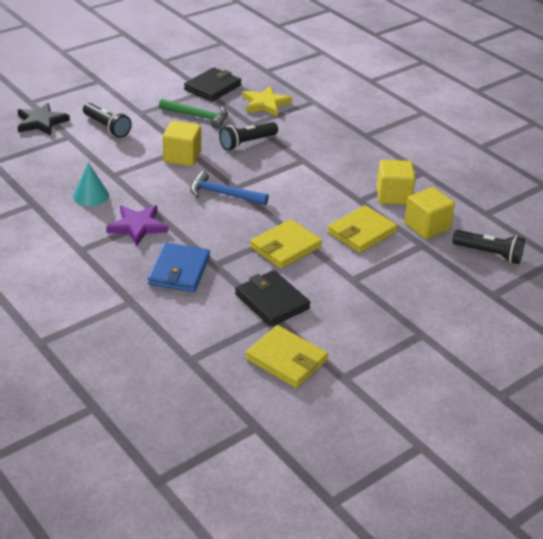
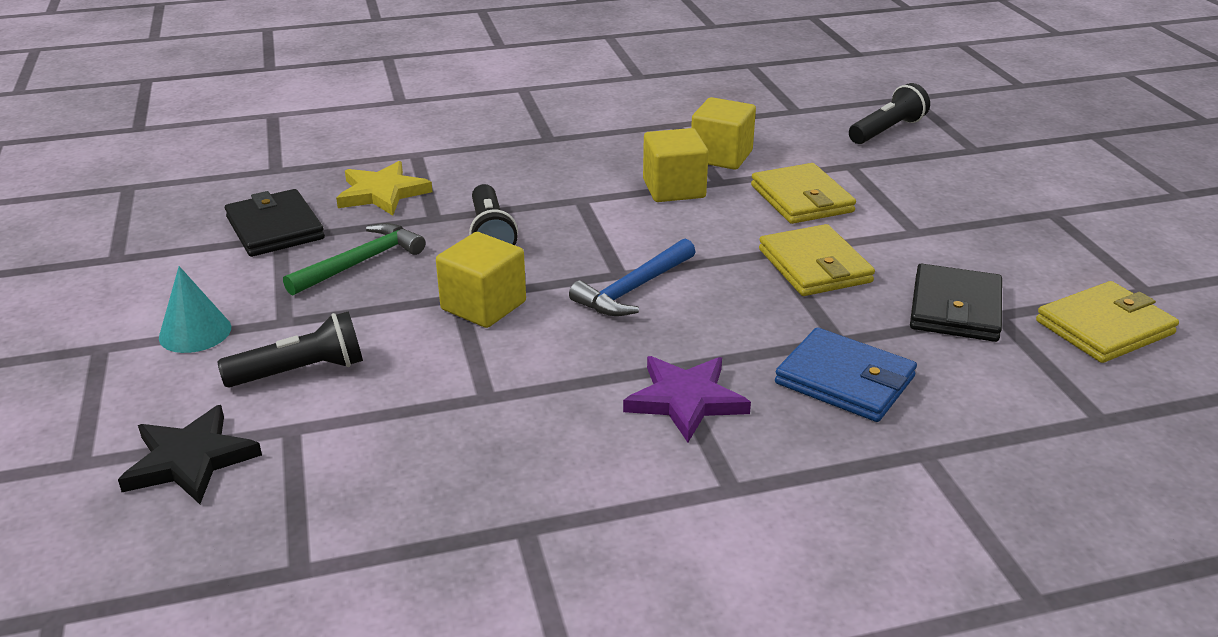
camera: 65 degrees left, 5 degrees down
(91, 195) = (544, 439): turquoise cone -> turquoise cone (195, 332)
(272, 301) = (955, 308): black wallet -> black wallet turned 60 degrees counterclockwise
(426, 226) = (808, 152): yellow cube -> yellow cube (674, 189)

